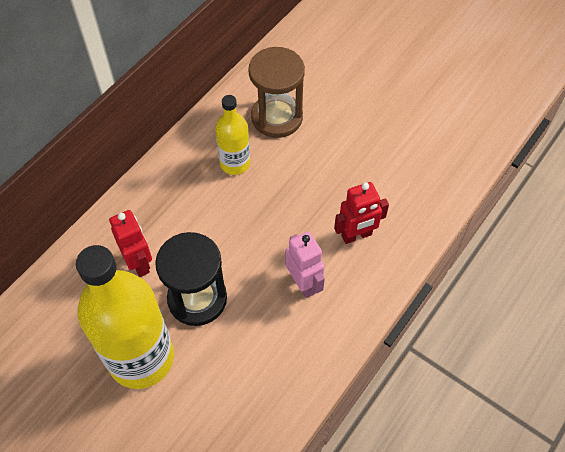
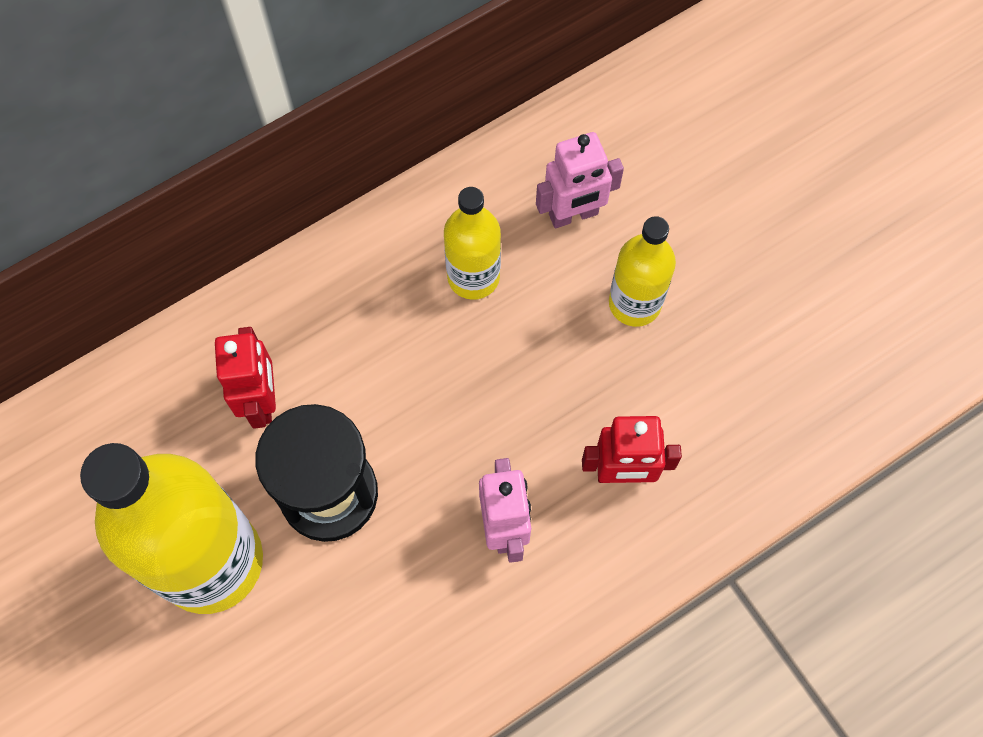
camera: 20 degrees right, 10 degrees up
(277, 117) = (573, 215): brown hourglass -> pink robot
(327, 150) = (634, 303): none -> yellow bottle

